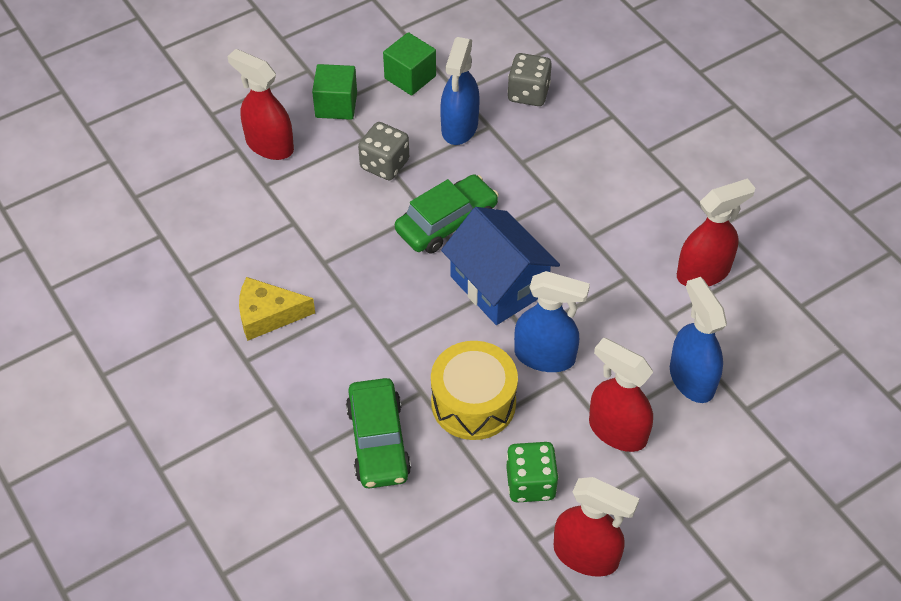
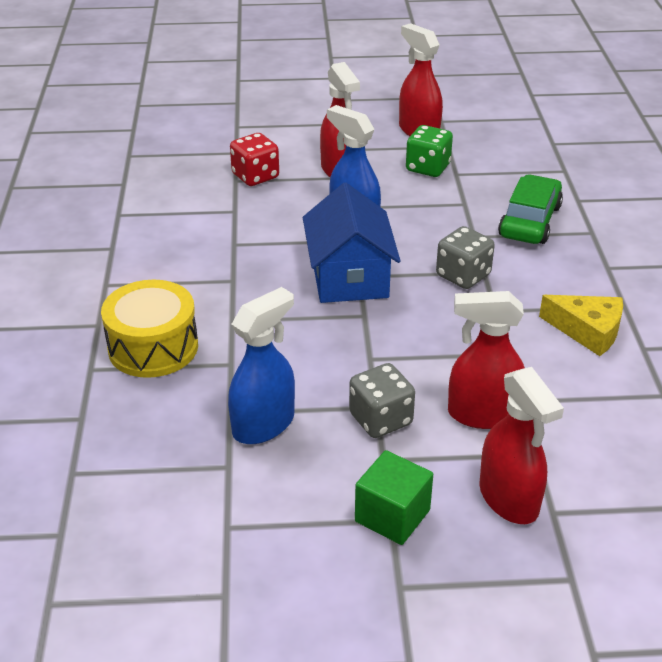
camera: 150 degrees left, 15 degrees down
(410, 77) = (270, 512): green cube -> none
(446, 222) = (357, 340): green car -> none
(473, 403) = (436, 217): yellow drum -> yellow drum (153, 347)
(528, 93) = (151, 429): grey dice -> grey dice (463, 275)
(691, 378) = (255, 176): blue spray bottle -> red dice
(703, 272) = (168, 225): red spray bottle -> red spray bottle (482, 414)

